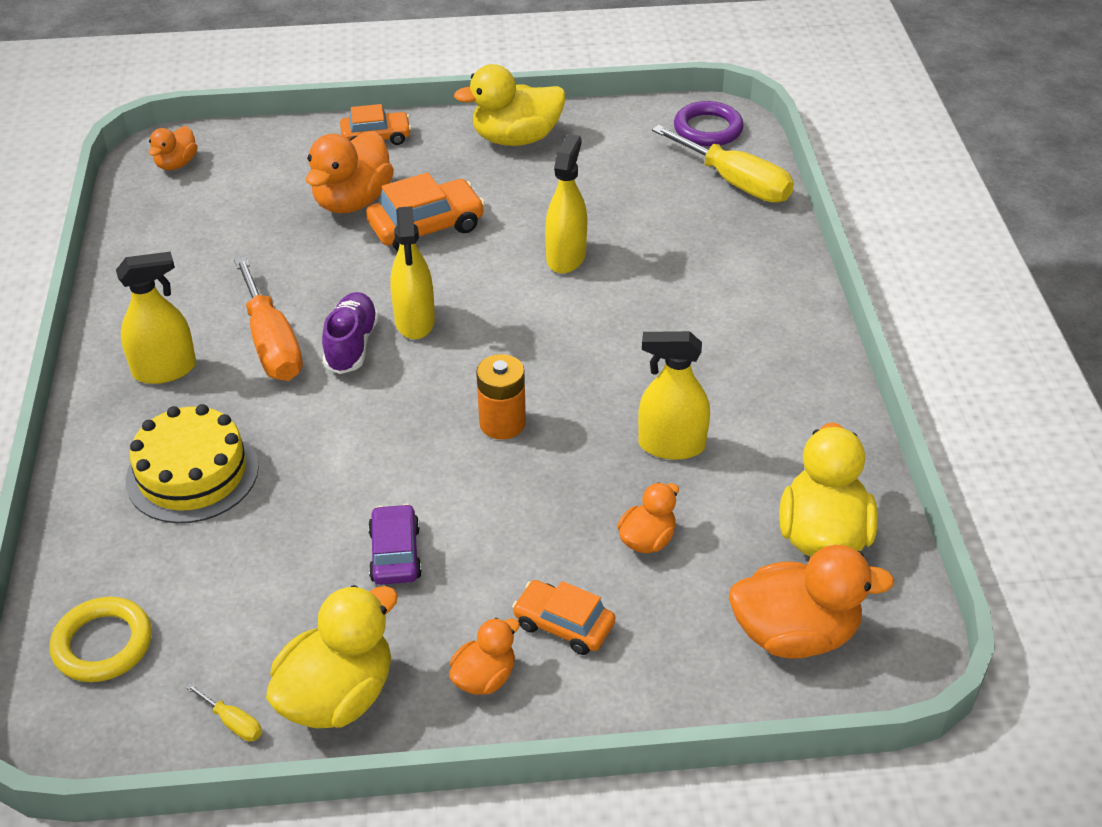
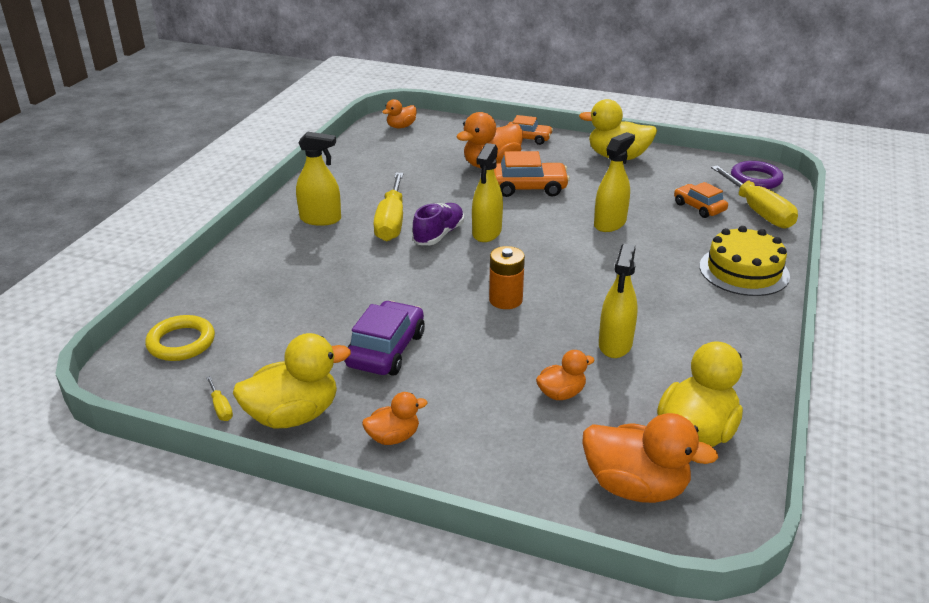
camera: 25 degrees right, 10 degrees down
(192, 473) = (297, 273): yellow cake -> yellow cake (744, 271)
(272, 344) = (391, 222): orange screwdriver -> yellow screwdriver
(395, 554) = (386, 350): purple car -> purple car, size x1.50
(563, 625) = (468, 424): orange car -> orange car (699, 207)
(671, 445) = (615, 344): yellow spray bottle -> yellow spray bottle turned 105 degrees counterclockwise

